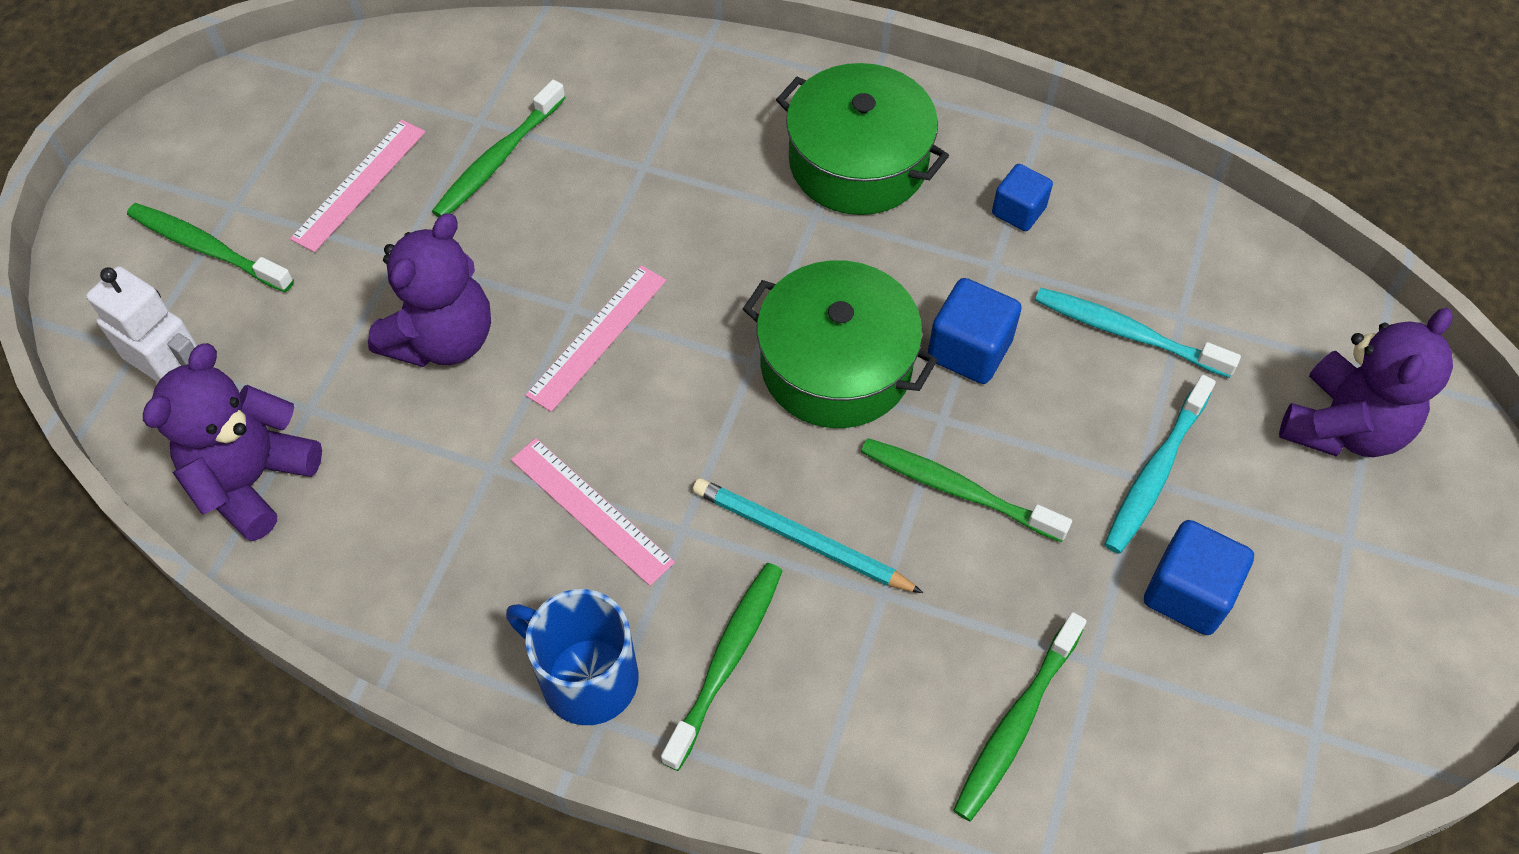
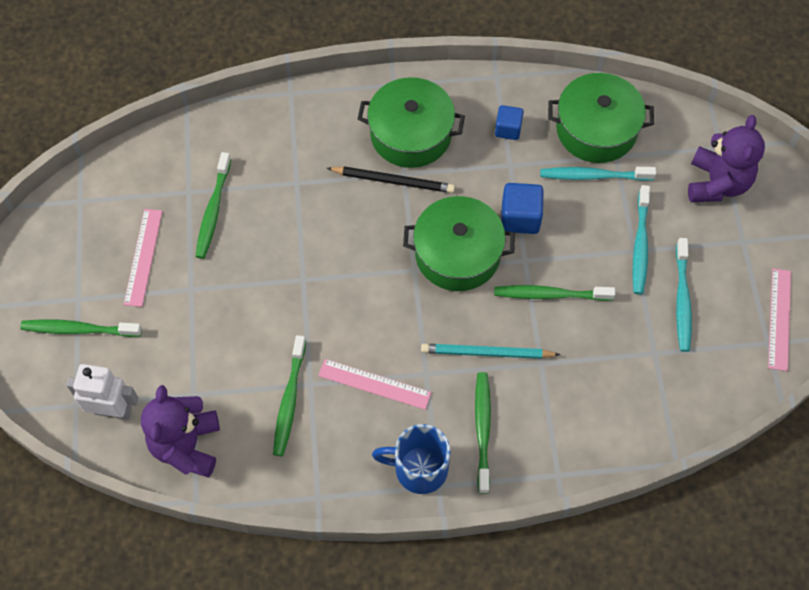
camera: 25 degrees left, 5 degrees up
(443, 339) = (243, 326): purple teddy bear -> none
(598, 337) = (326, 290): pink ruler -> pink ruler (779, 319)
(793, 219) = (393, 181): none -> black pencil
(1016, 723) = (633, 399): green toothbrush -> green toothbrush (289, 400)
(1168, 264) = (596, 129): none -> green pot
(1188, 593) = (682, 300): blue cube -> turquoise toothbrush

